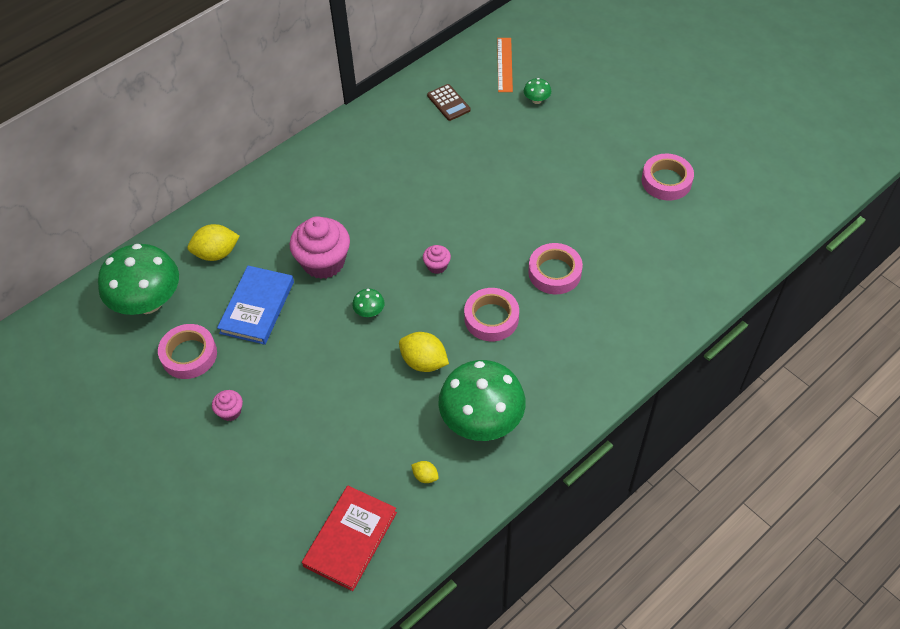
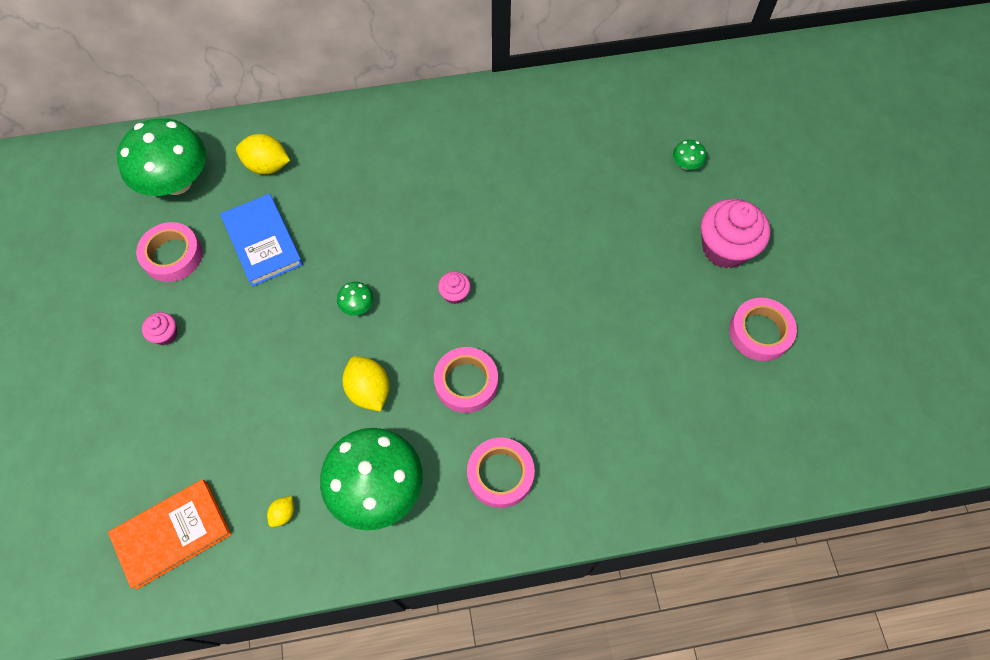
camera: 30 degrees right, 10 degrees up
(257, 307) = (263, 242): blue book -> blue book turned 75 degrees counterclockwise
(323, 262) = (353, 229): pink cupcake -> pink cupcake (725, 248)
(350, 539) = (172, 534): red book -> orange book
(425, 476) = (283, 514): yellow lemon -> yellow lemon turned 60 degrees clockwise
(448, 103) = (593, 121): brown calculator -> none
(505, 64) = (681, 107): orange ruler -> none
(554, 272) = (565, 369): pink tape -> pink tape (500, 474)

